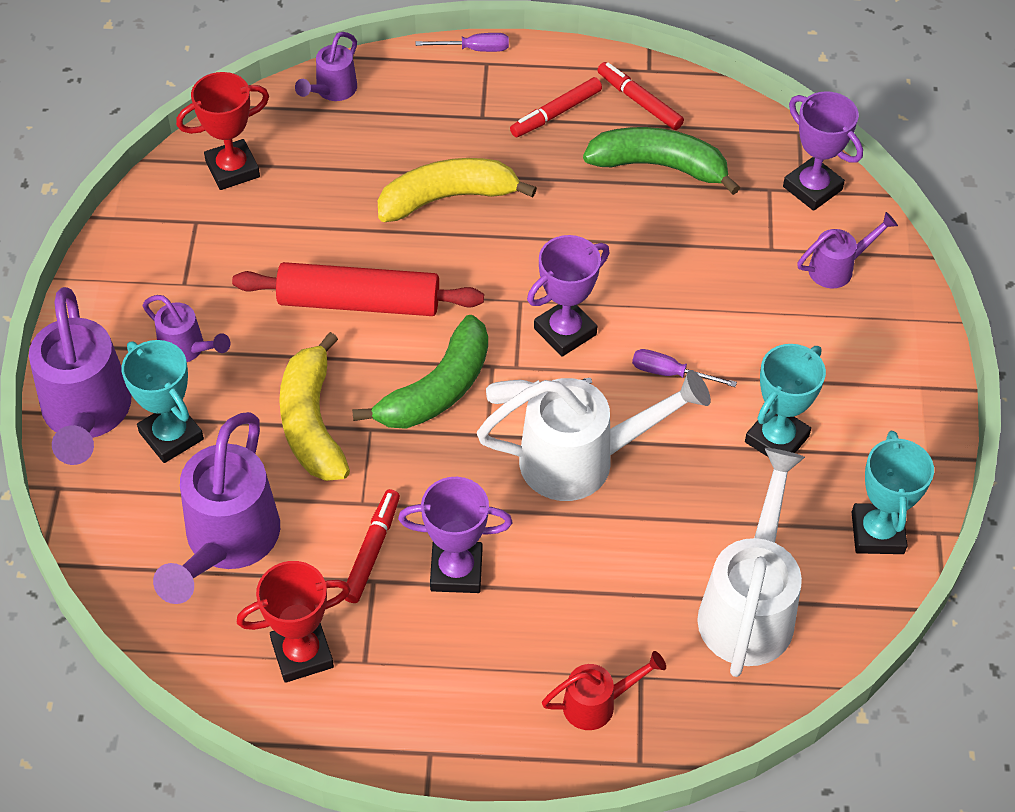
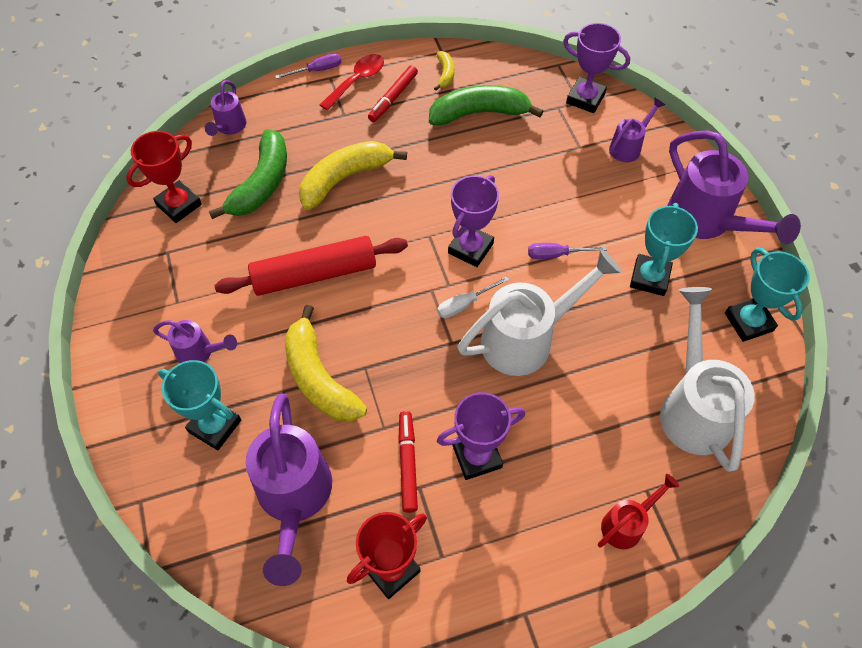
camera: 20 degrees left, 5 degrees up
(86, 416) = (141, 433): purple watering can -> purple watering can (707, 222)
(437, 389) = (400, 321): green banana -> green banana (262, 183)
(519, 77) = (357, 81): none -> red spoon
(639, 101) = (445, 74): red marker -> yellow banana

